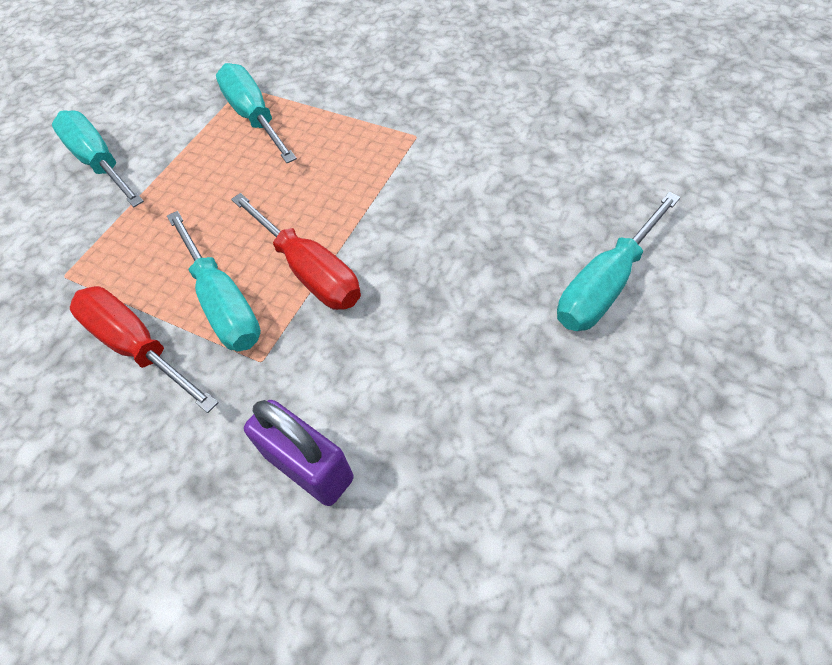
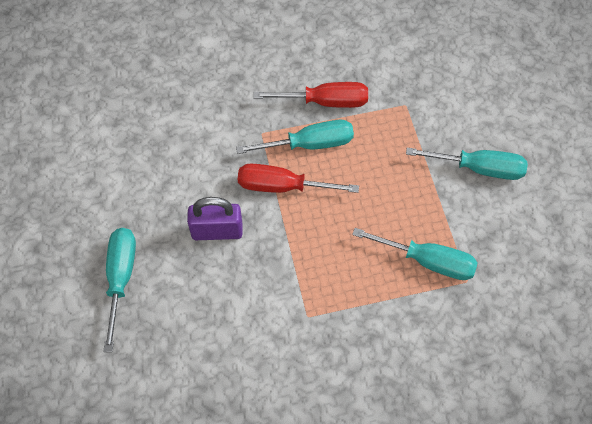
camera: 135 degrees right, 5 degrees up
(223, 302) = (309, 144): turquoise screwdriver -> turquoise screwdriver turned 150 degrees clockwise
(309, 467) = (198, 110): purple padlock -> purple padlock (217, 231)

